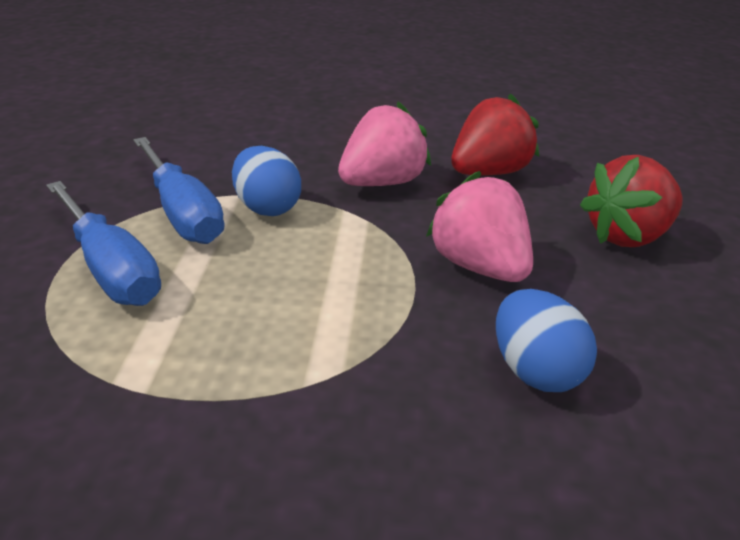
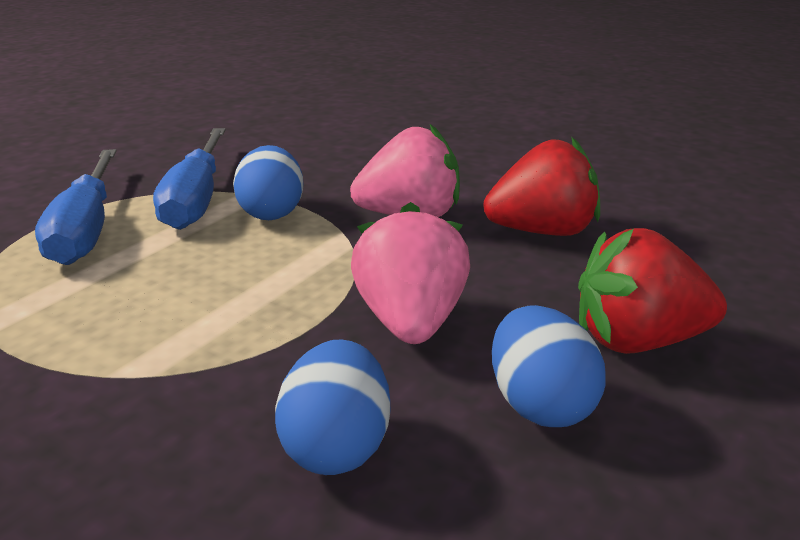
camera: 30 degrees right, 5 degrees down
(621, 298) = (540, 405): none -> blue egg

